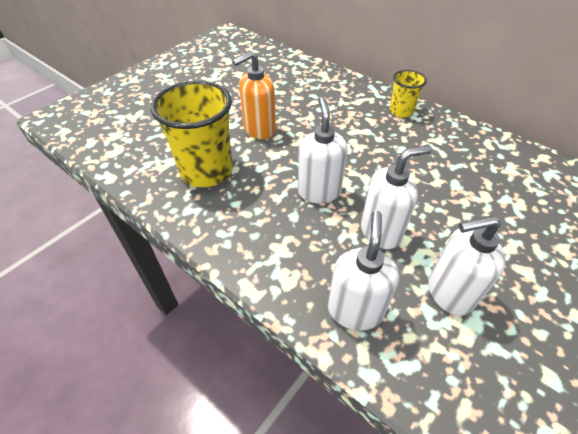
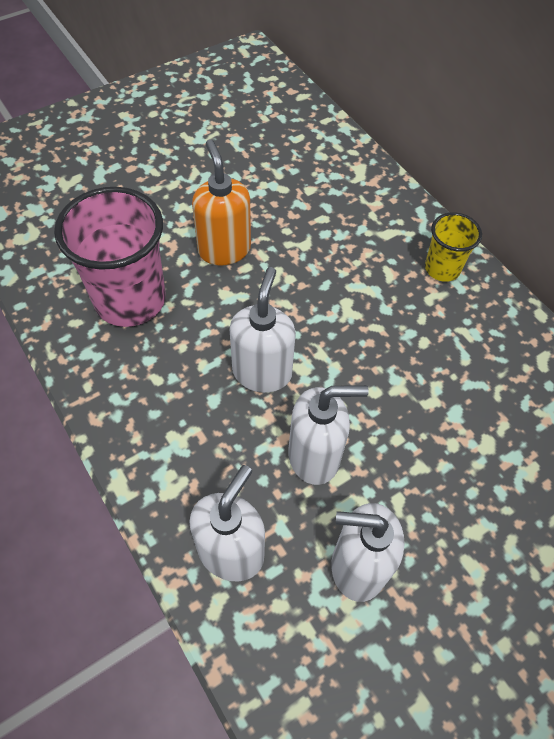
camera: 15 degrees right, 10 degrees up
(206, 171) = (130, 300): yellow cup -> pink cup
(259, 130) = (224, 249): orange soap dispenser -> orange soap dispenser turned 90 degrees clockwise

